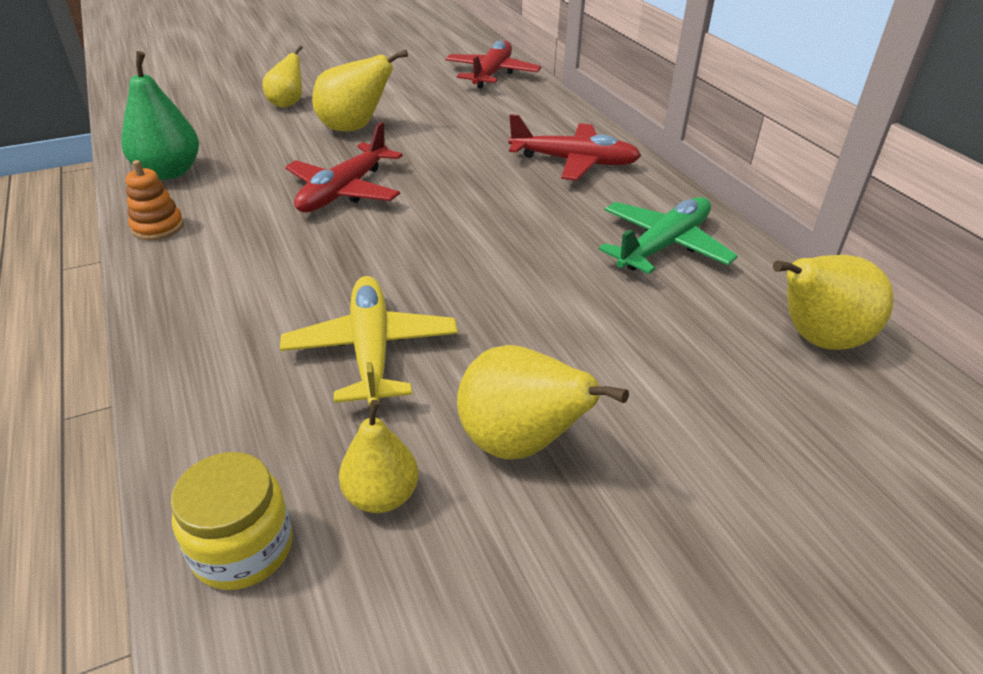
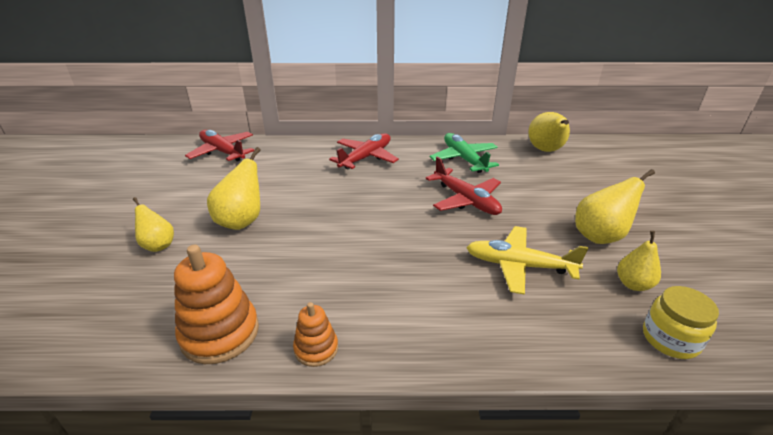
camera: 65 degrees left, 5 degrees down
(169, 172) = (220, 333): green pear -> orange stacking toy
(344, 191) = (334, 243): red plane -> red plane (466, 200)

